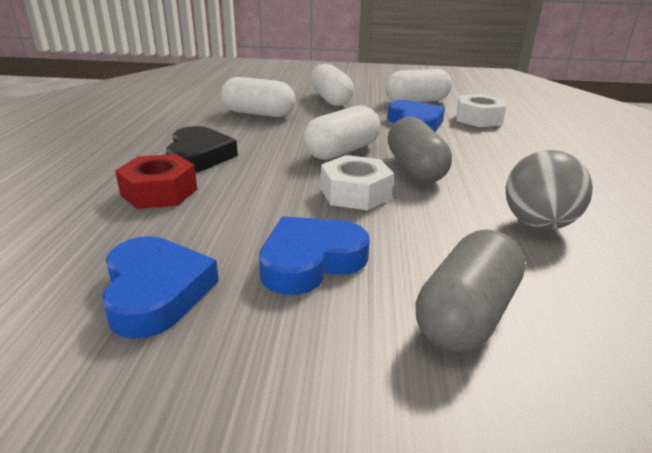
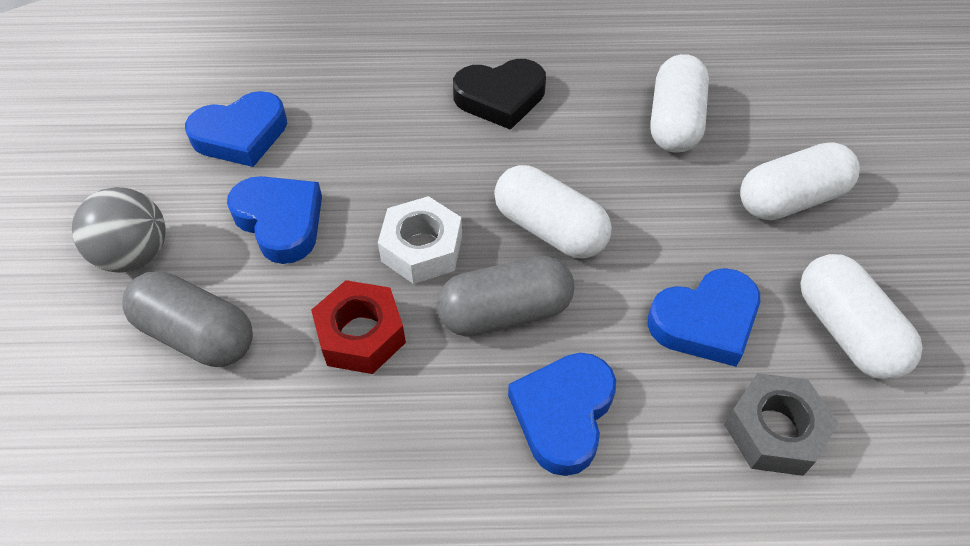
camera: 85 degrees right, 25 degrees up
(159, 192) = (404, 91): red nut -> red nut (361, 335)
(478, 119) = (774, 431): white nut -> grey nut
(489, 159) = (563, 414): none -> blue heart
(538, 224) = (359, 433): grey ball -> grey ball (135, 254)

